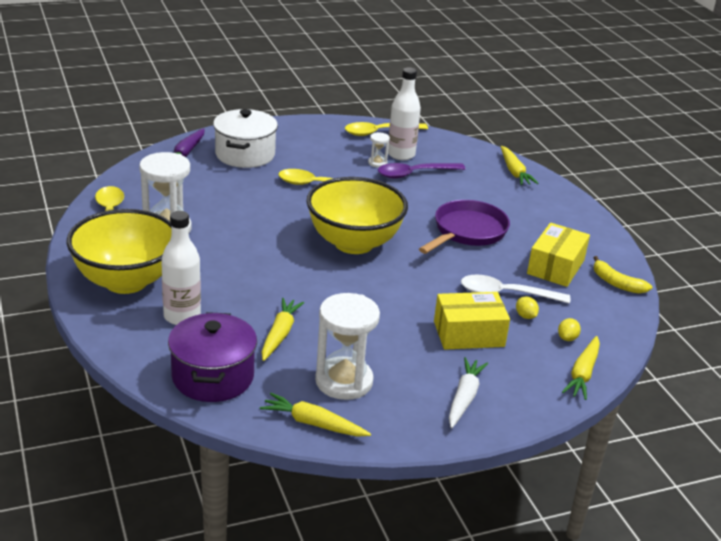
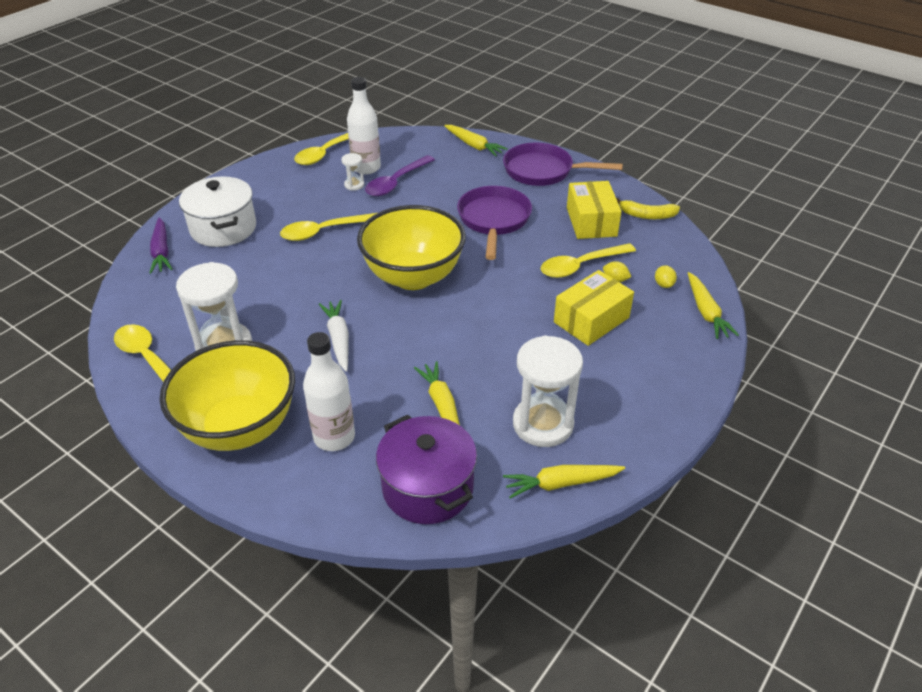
camera: 30 degrees left, 10 degrees up
(464, 398) = (648, 384): white carrot -> white carrot (338, 339)
(506, 294) = (581, 266): white spoon -> yellow spoon
(556, 213) = (543, 171): none -> purple pan

